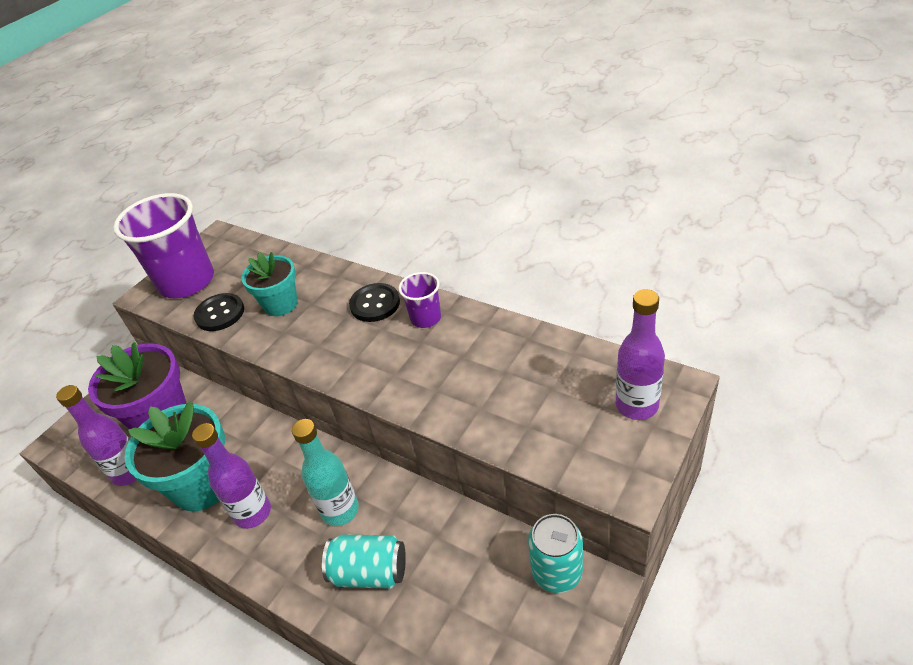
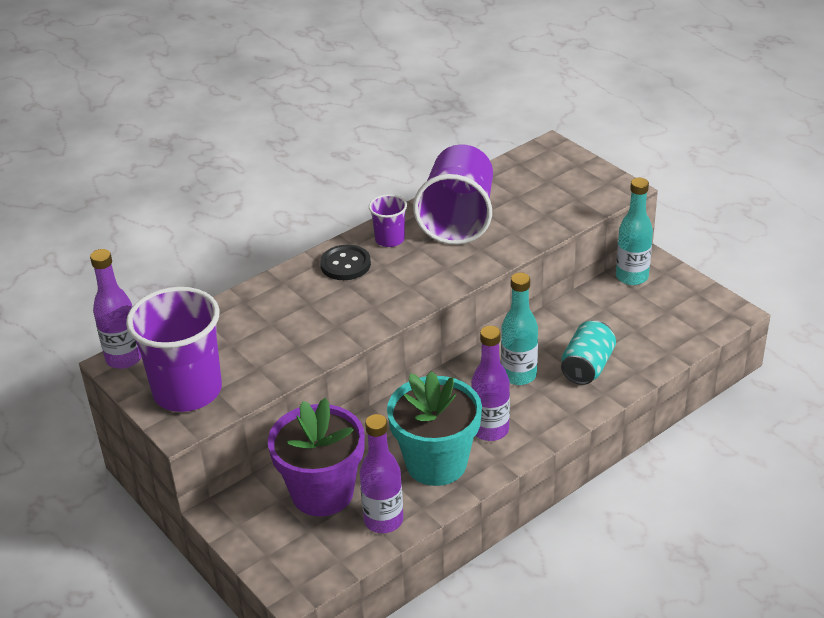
camera: 75 degrees left, 5 degrees down
(220, 313) = (270, 367): black button -> none
(280, 304) = (293, 323): turquoise flower pot -> none
(483, 355) = (458, 219): none -> purple cup
(557, 572) = (632, 277): turquoise can -> turquoise bottle
(637, 405) = (557, 166): purple bottle -> purple bottle (124, 358)

